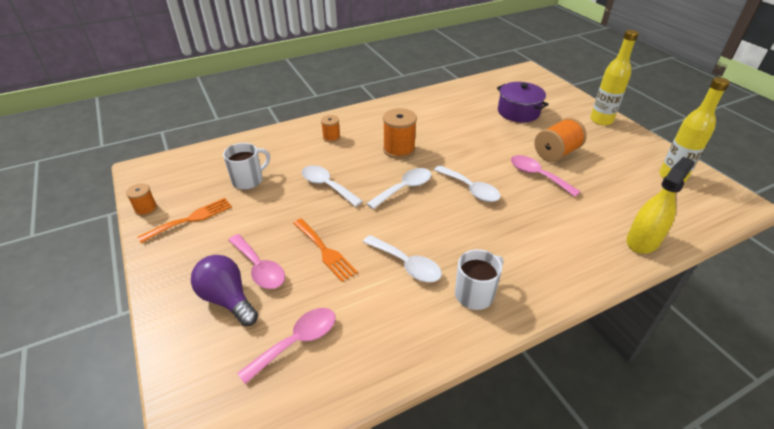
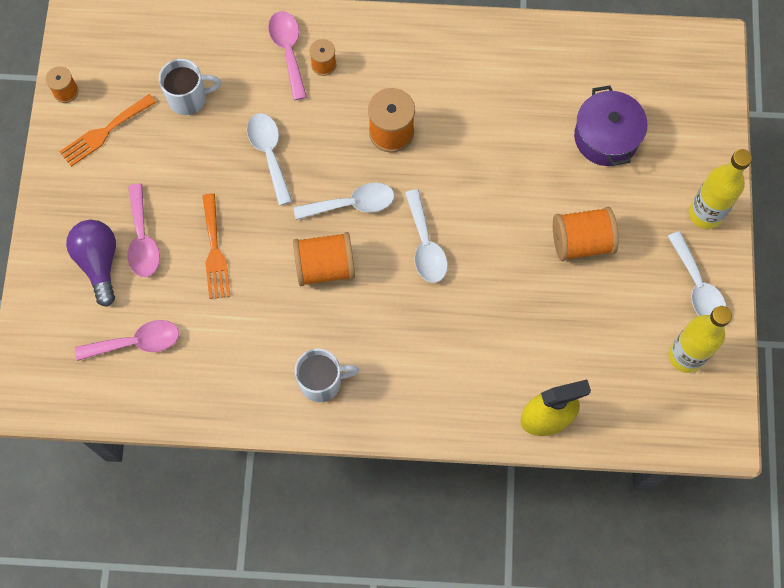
camera: 30 degrees right, 30 degrees up
(191, 219) = (104, 132): orange fork -> orange fork turned 150 degrees clockwise
(406, 264) = (282, 312): white spoon -> white spoon (697, 287)
(415, 226) = (325, 266): none -> orange spool
(537, 175) = (522, 266): pink spoon -> pink spoon (288, 51)

